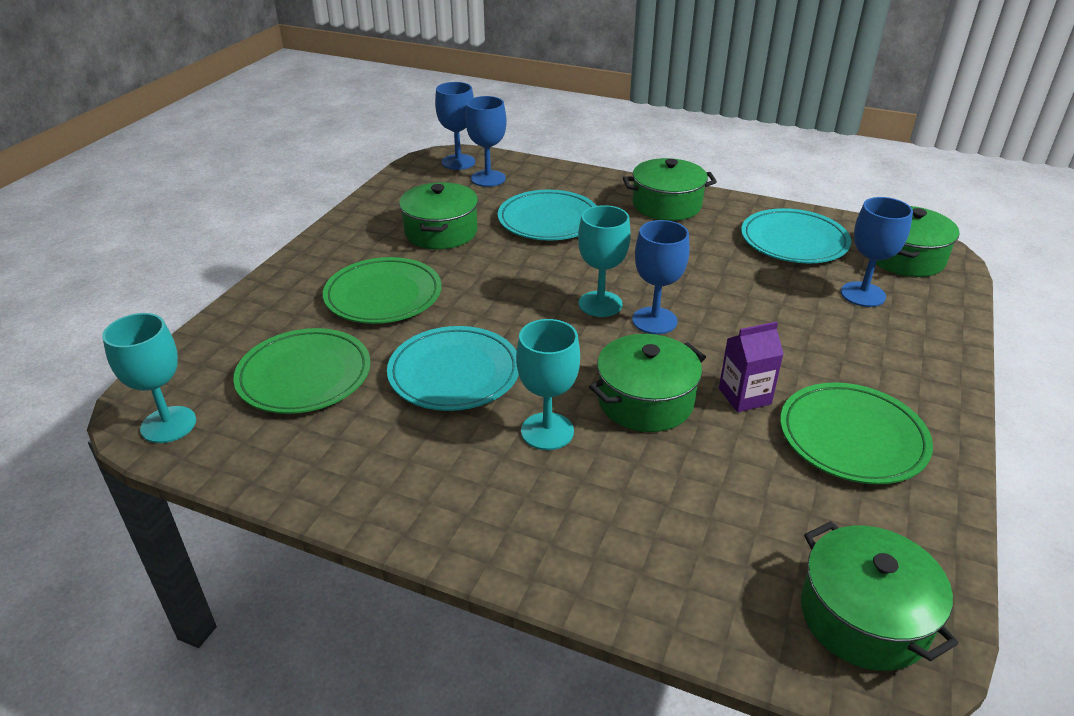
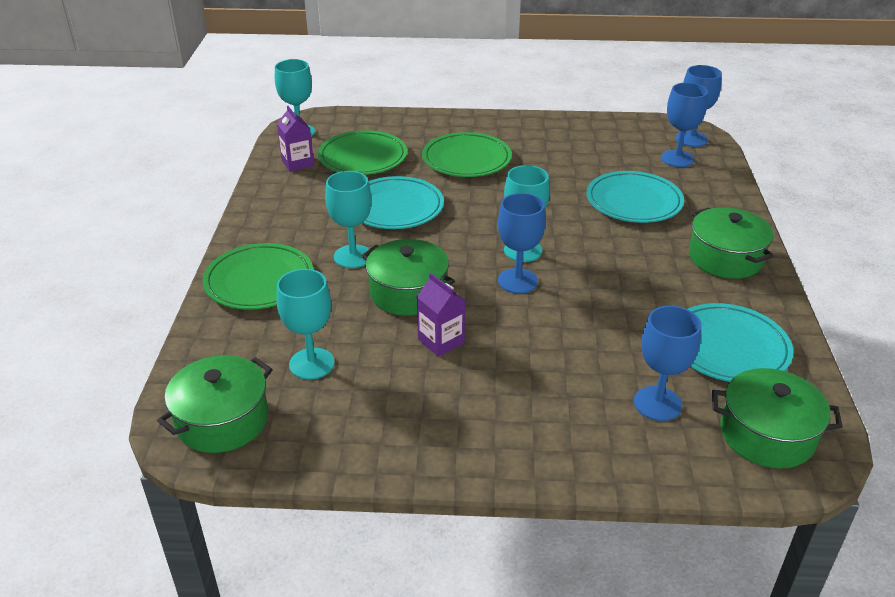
camera: 70 degrees right, 0 degrees up
(264, 442) = (297, 163): none -> purple carton
(441, 232) = (570, 159): green pot -> none
(763, 509) = (311, 364): none -> turquoise goblet
(852, 437) = (416, 406): green plate -> green plate (259, 281)

